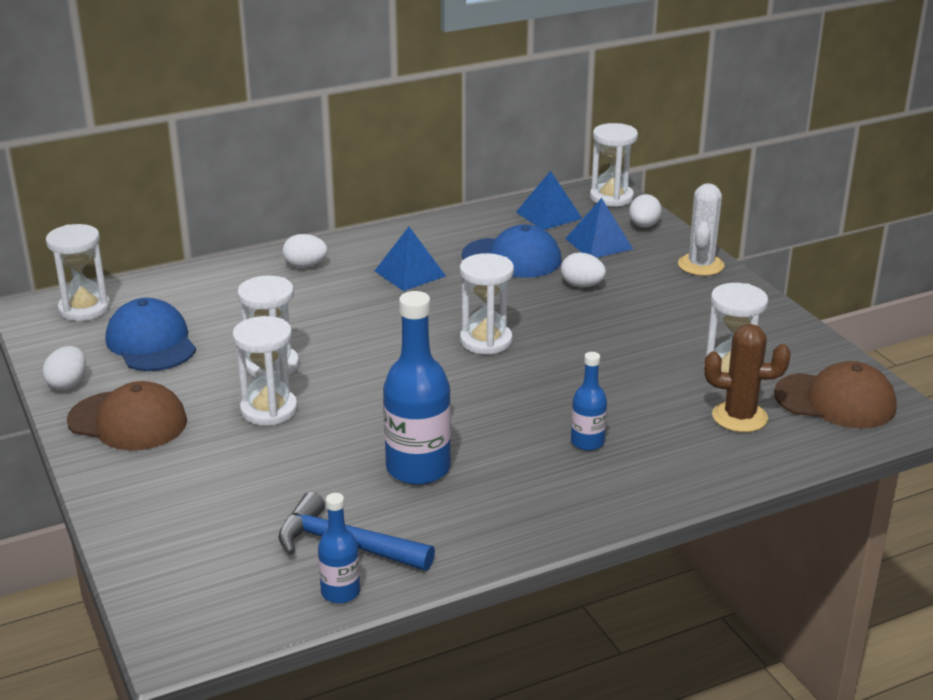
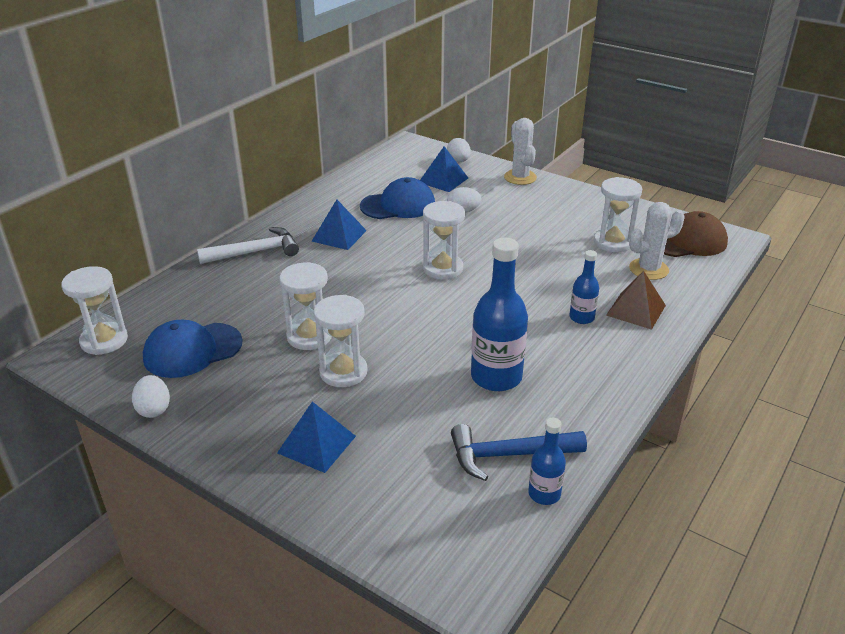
camera: 30 degrees left, 5 degrees up
(128, 421) = (239, 422): brown cap -> none
(151, 343) = (192, 350): blue cap -> blue cap turned 60 degrees counterclockwise
(305, 266) = (255, 252): white egg -> white hammer
(549, 215) = (390, 169): blue pyramid -> blue pyramid (316, 444)
(611, 197) = (418, 147): white hourglass -> none
(665, 456) = (636, 310): none -> brown pyramid
(739, 417) = (648, 269): brown cactus -> white cactus

